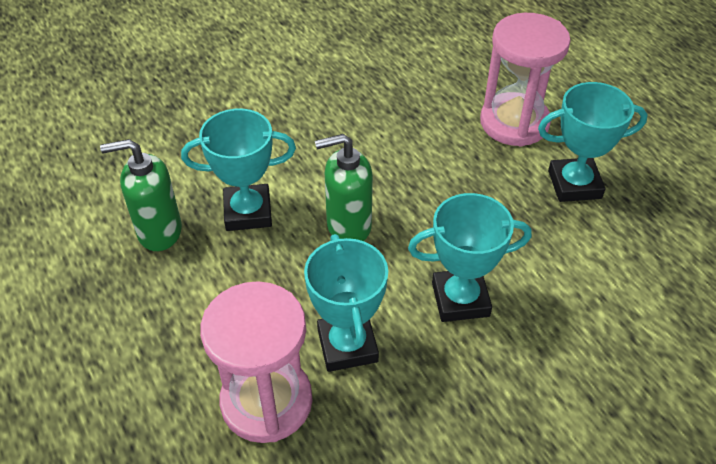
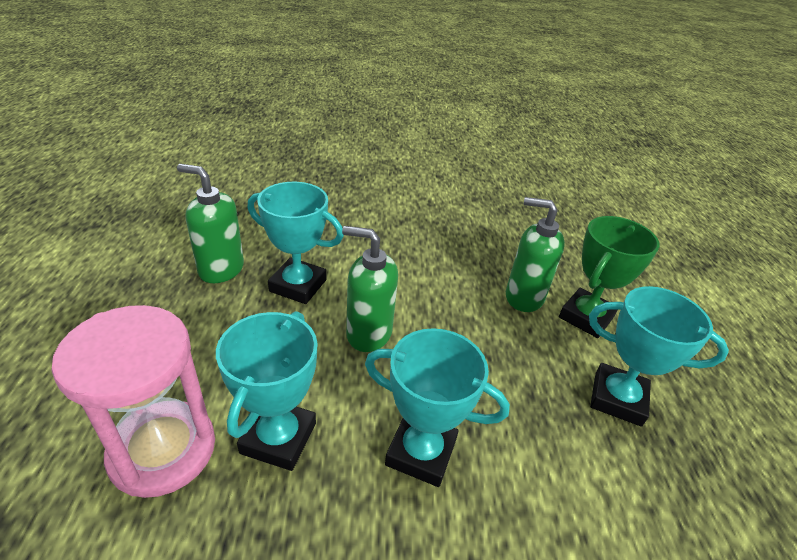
camera: 25 degrees right, 10 degrees down
(453, 127) = (523, 297): none -> green soap dispenser
(514, 123) = (586, 317): pink hourglass -> green trophy

